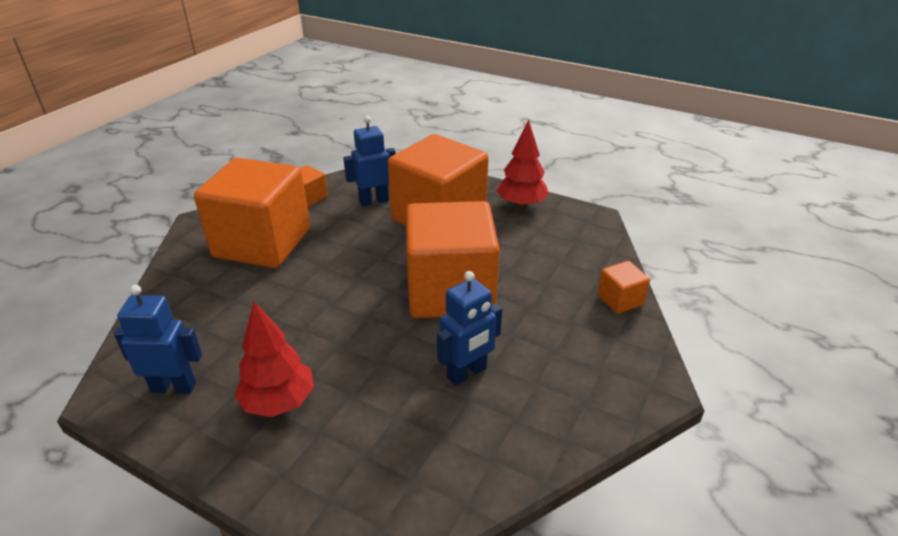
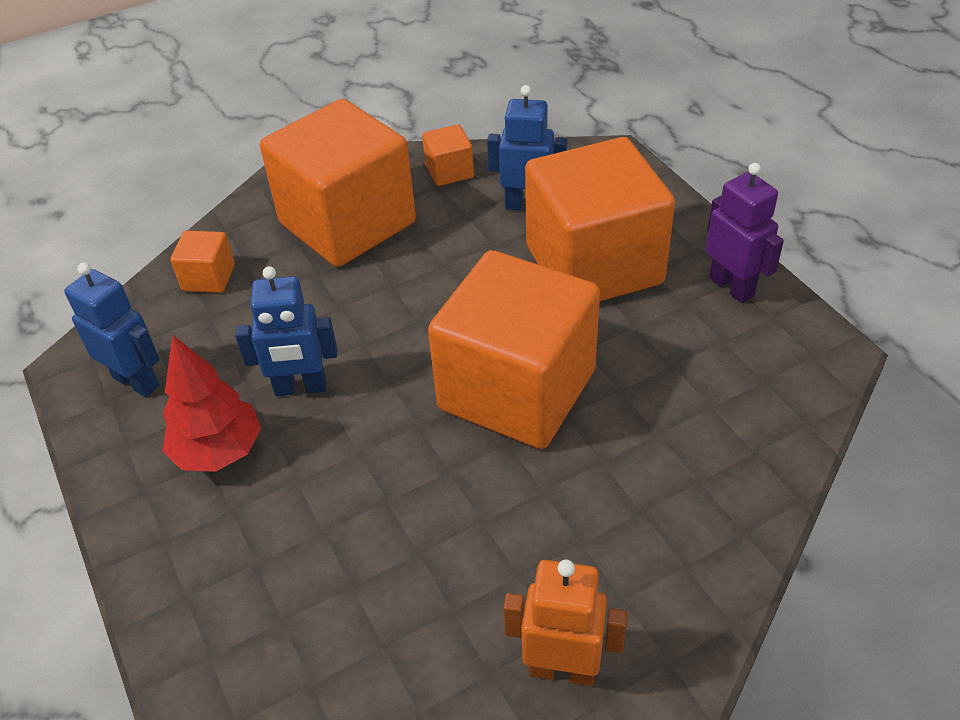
camera: 35 degrees right, 10 degrees up
(467, 373) = (445, 518): blue robot -> blue robot (300, 388)
(521, 204) = (732, 287): red tree -> purple robot
(603, 418) = (562, 669): none -> orange robot
(620, 300) = (744, 509): orange cube -> orange cube (208, 278)

